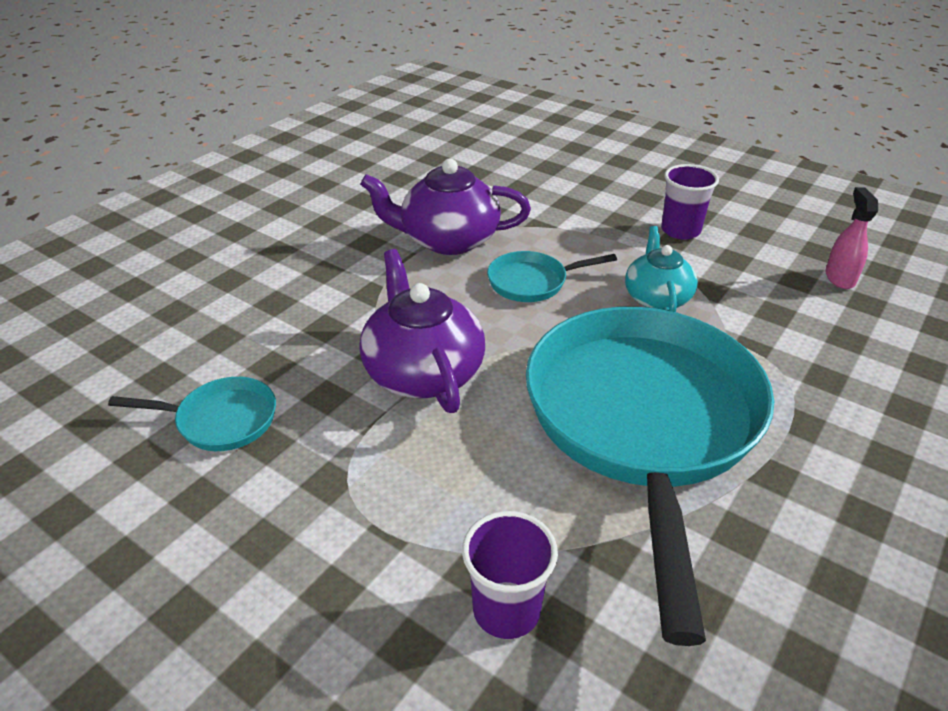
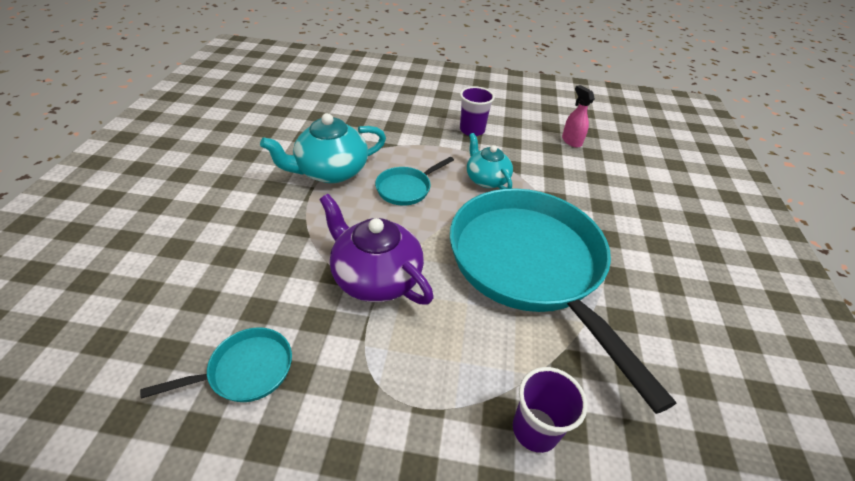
camera: 30 degrees left, 5 degrees up
(447, 240) = (330, 171): purple teapot -> turquoise teapot

